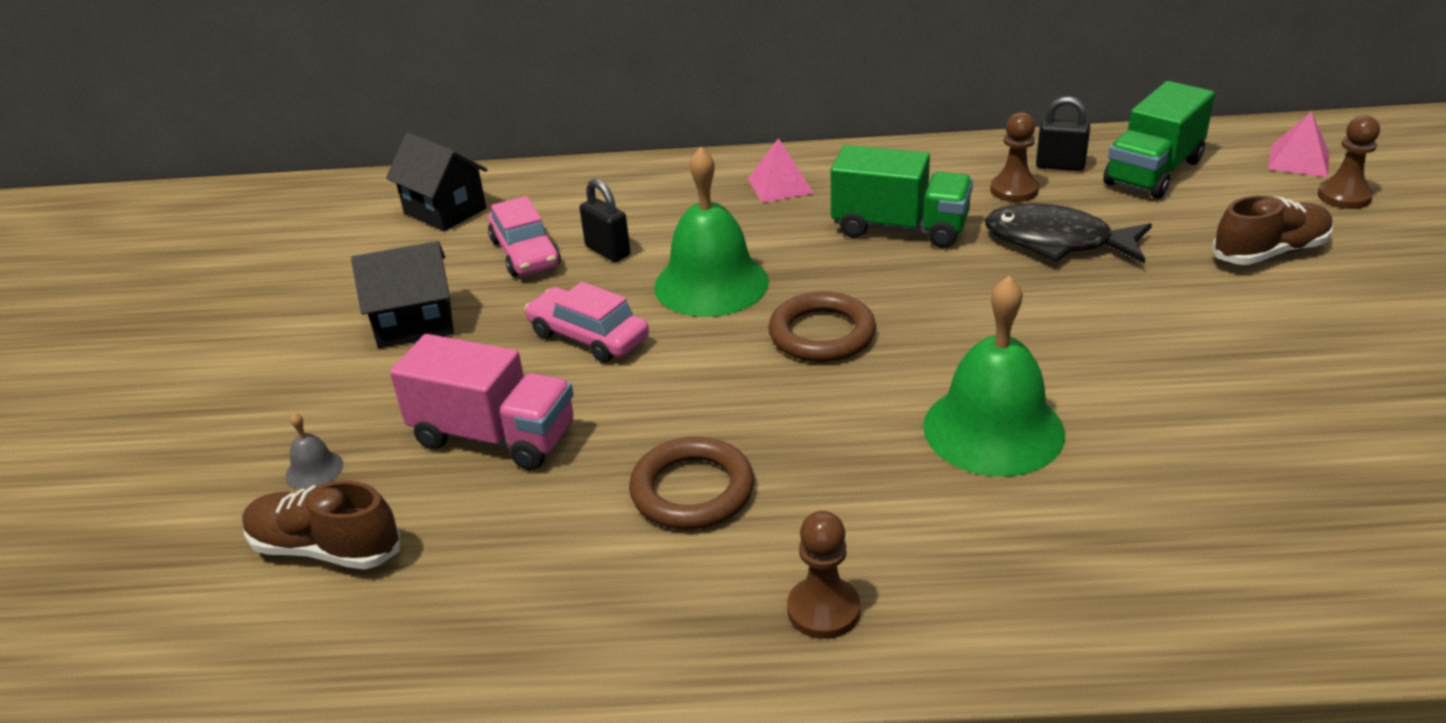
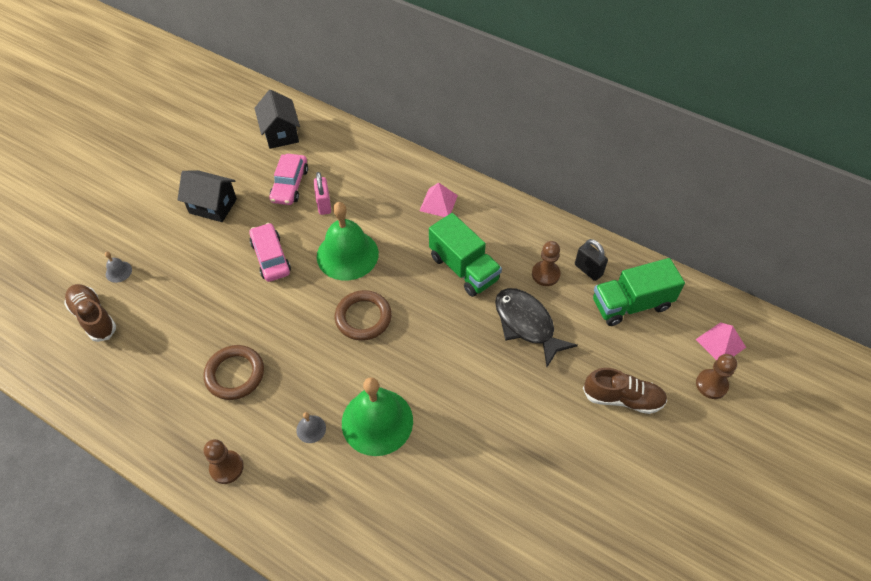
camera: 30 degrees right, 20 degrees up
(494, 436) = (191, 295): pink truck -> none
(608, 251) = (324, 204): black padlock -> pink padlock
(904, 489) = (311, 429): none -> grey bell

